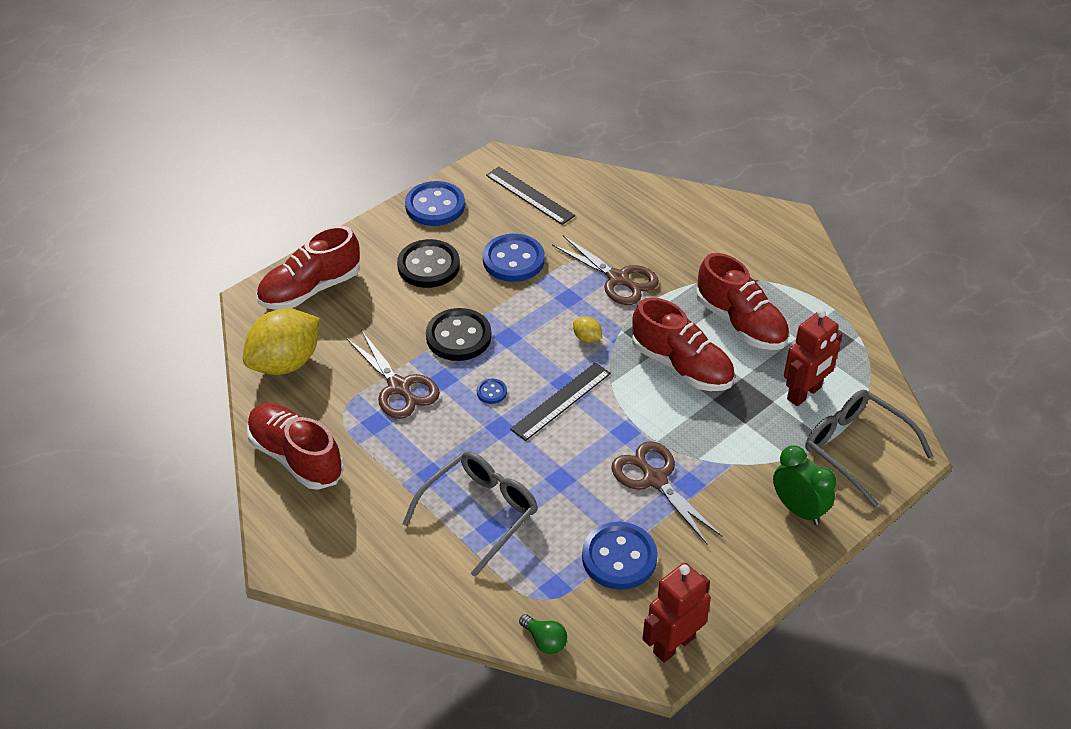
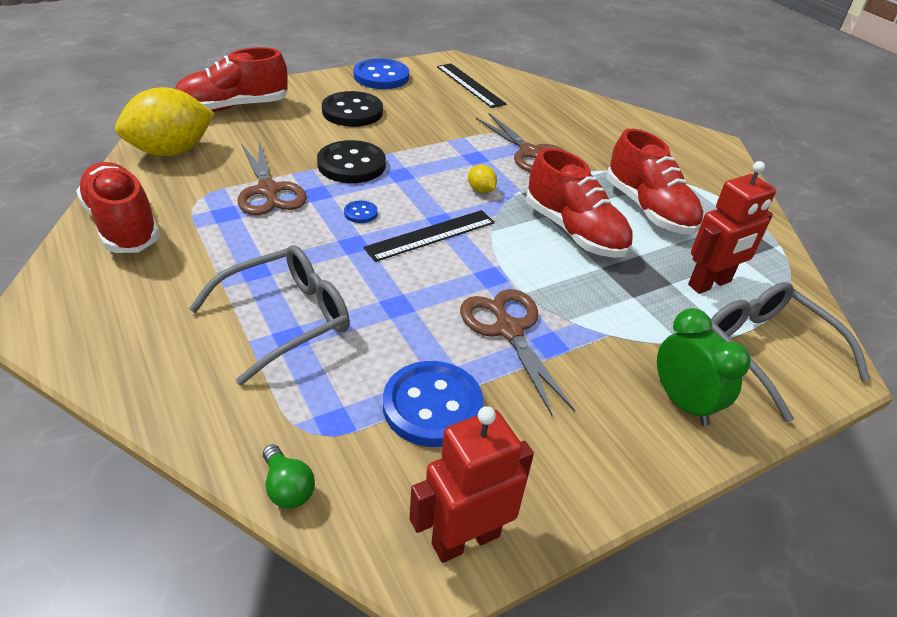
camera: 10 degrees right, 5 degrees down
(513, 260) = (434, 122): blue button -> none

